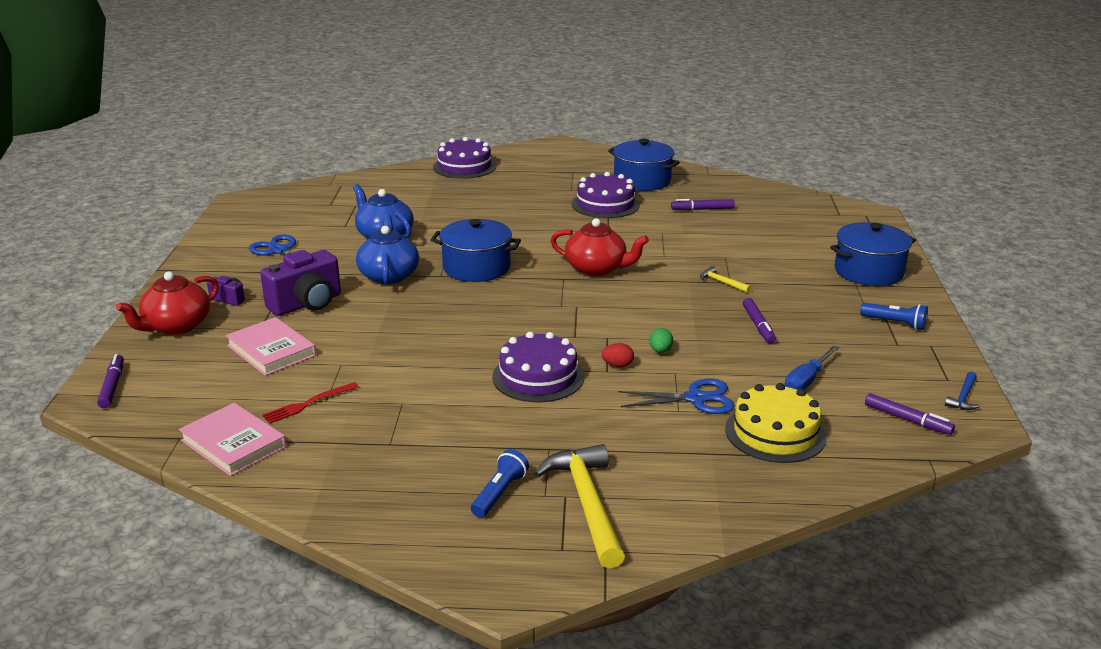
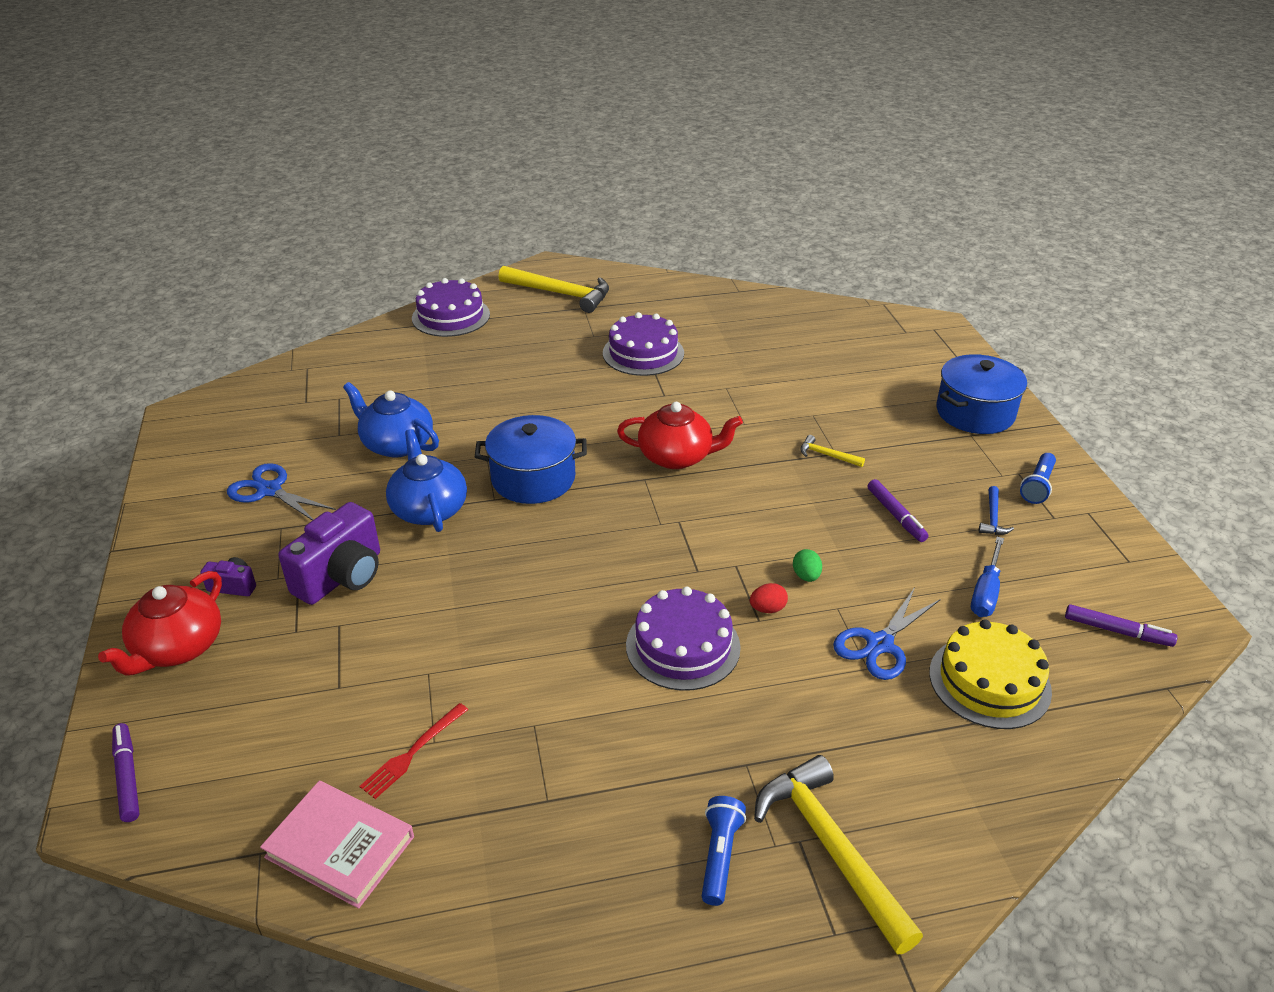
camera: 15 degrees left, 10 degrees up
(271, 350) = (326, 667): pink book -> none
(559, 162) = (561, 294): none -> yellow hammer
(642, 181) = (669, 311): blue pot -> none
(696, 398) = (879, 645): blue scissors -> blue scissors turned 150 degrees clockwise
(702, 209) = (756, 345): purple marker -> none
(895, 323) = (1037, 486): blue flashlight -> blue flashlight turned 105 degrees clockwise
(963, 397) = (1157, 584): blue hammer -> blue hammer (992, 518)

